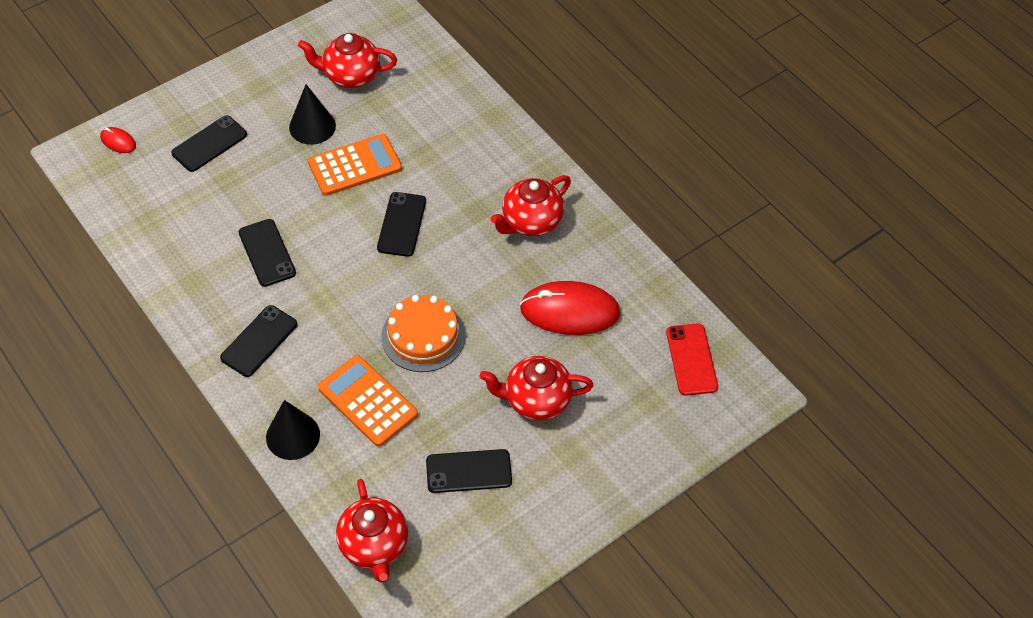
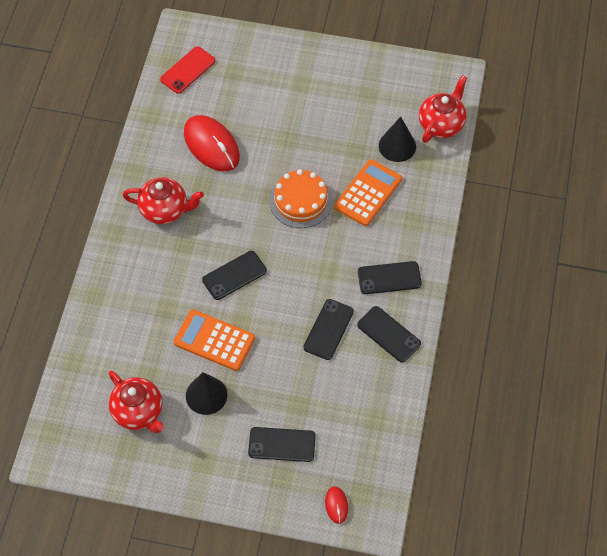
camera: 130 degrees left, 5 degrees up
(293, 436) = (425, 210): black cone -> black cone (397, 146)
(368, 401) = (368, 193): orange calculator -> orange calculator turned 150 degrees counterclockwise
(468, 471) = (359, 117): black phone -> black phone (388, 334)
(536, 400) = (286, 119): red teapot -> none

